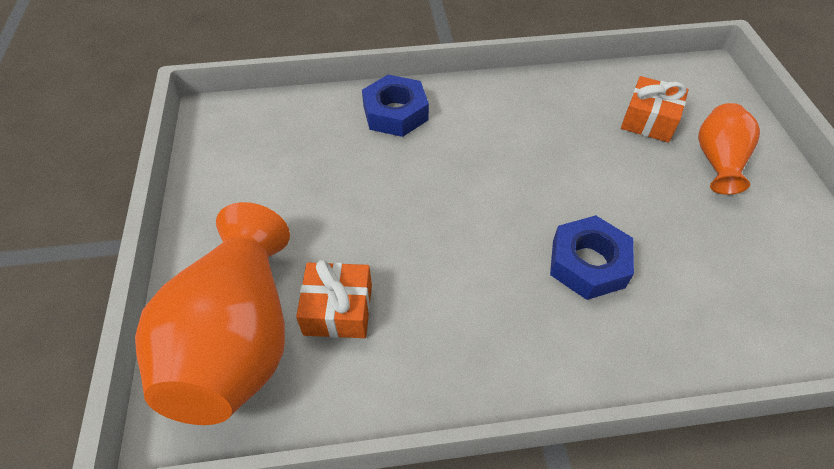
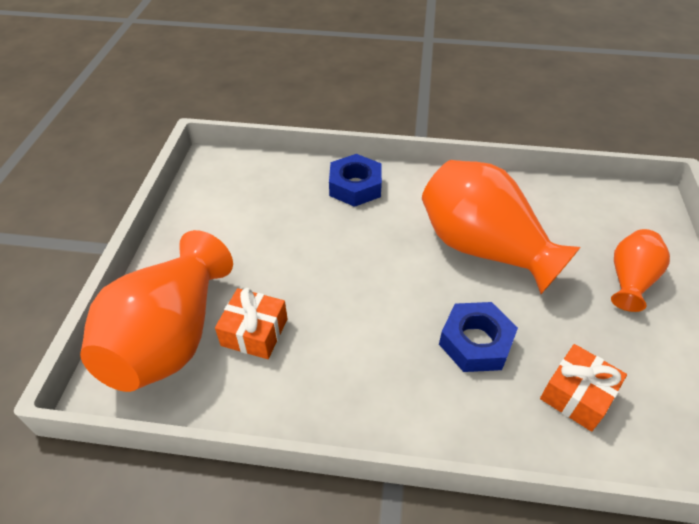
camera: 15 degrees right, 5 degrees down
(559, 157) = (483, 248): none -> orange vase
(649, 120) = (577, 232): orange gift -> orange gift (577, 395)

